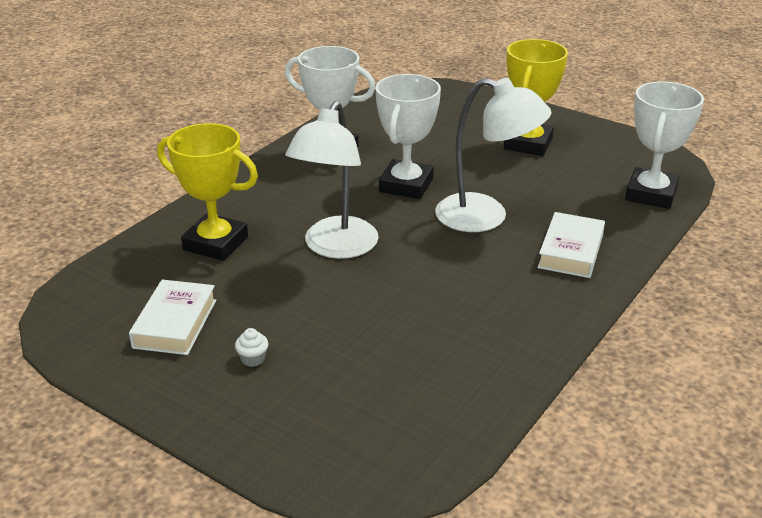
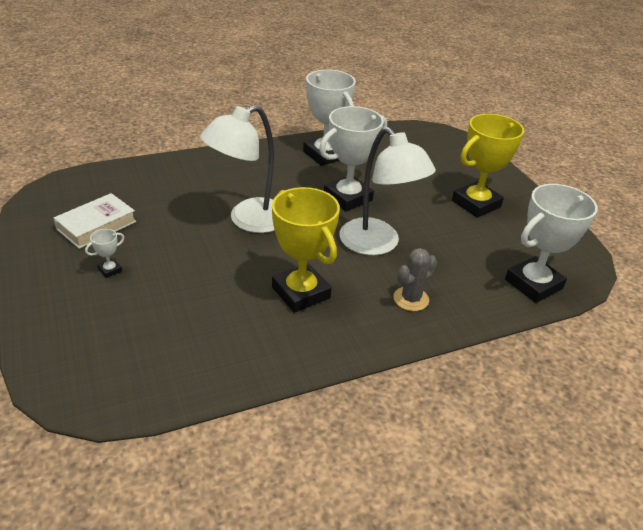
camera: 30 degrees right, 5 degrees up
(215, 243) = (181, 185): yellow trophy -> yellow trophy (301, 292)
(253, 359) = (110, 270): white cupcake -> white trophy
(570, 251) = (411, 299): white book -> grey cactus

